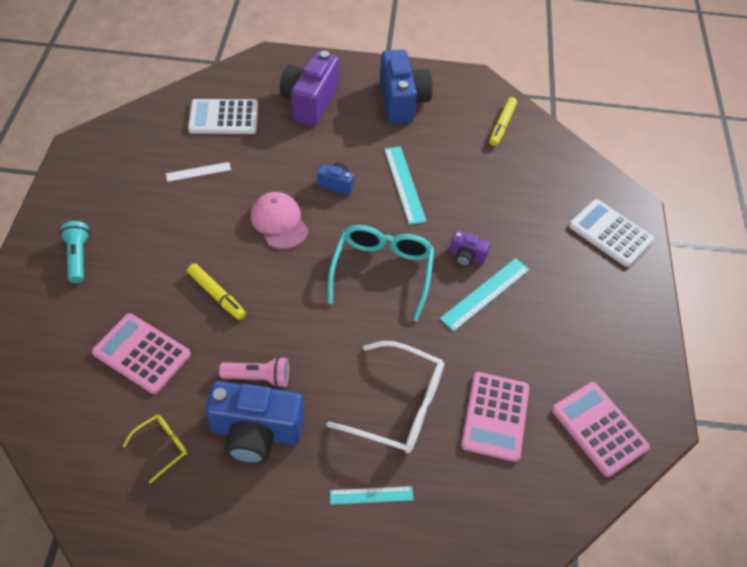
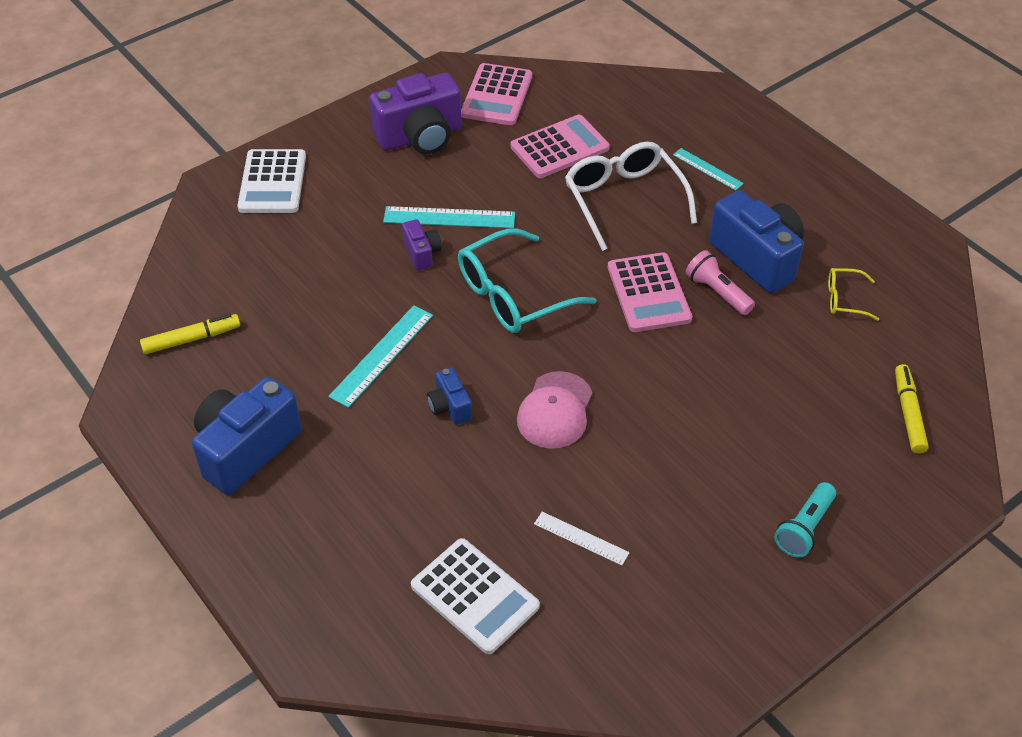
camera: 130 degrees left, 5 degrees down
(141, 353) = (807, 381): pink calculator -> pink calculator (648, 293)
(217, 295) = (690, 384): yellow marker -> yellow marker (908, 413)
(310, 102) = (347, 535): purple camera -> purple camera (420, 137)

